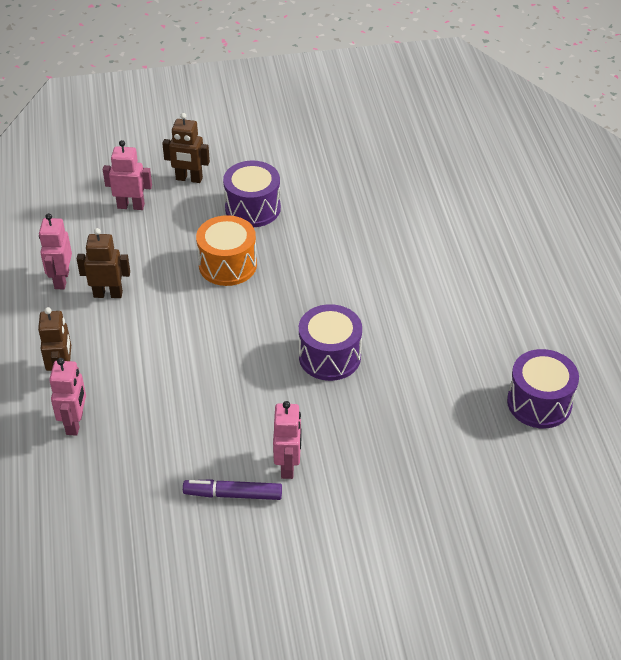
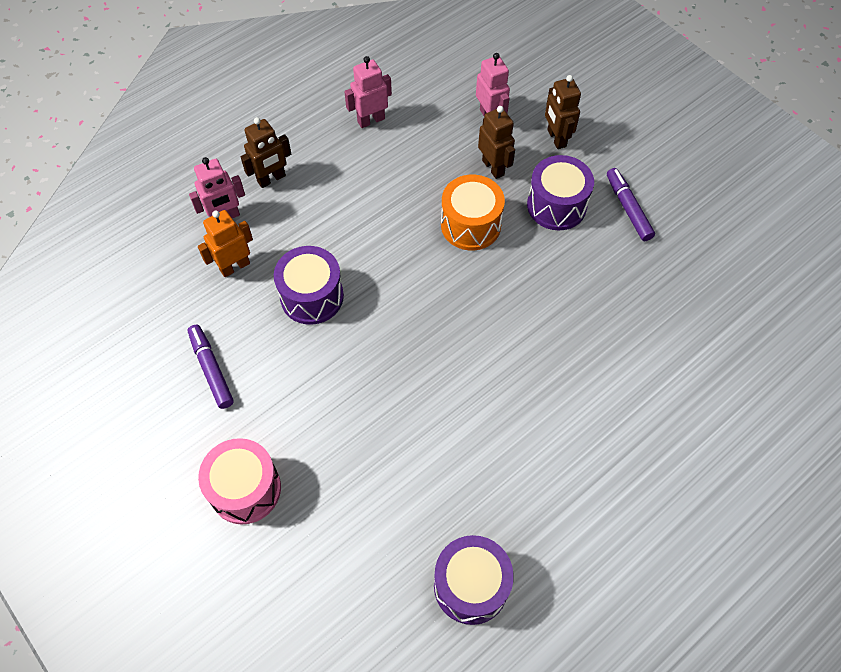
camera: 60 degrees right, 15 degrees up
(108, 294) = (376, 160): brown robot -> brown robot (493, 167)
(136, 437) = (234, 266): none -> orange robot
(288, 466) = (265, 396): pink robot -> none
(289, 172) = (628, 208): none -> purple marker
(329, 357) = (412, 364): purple drum -> purple drum (312, 296)
(368, 514) = (245, 489): none -> pink drum

